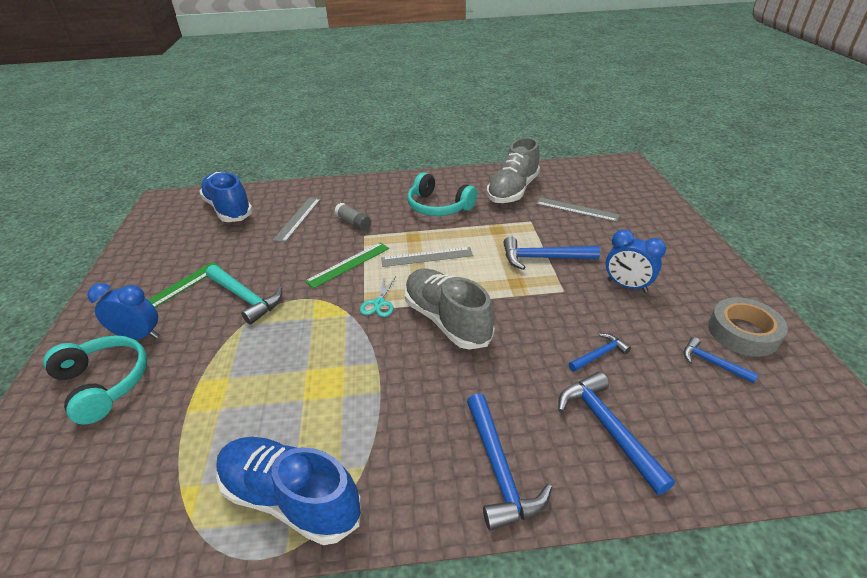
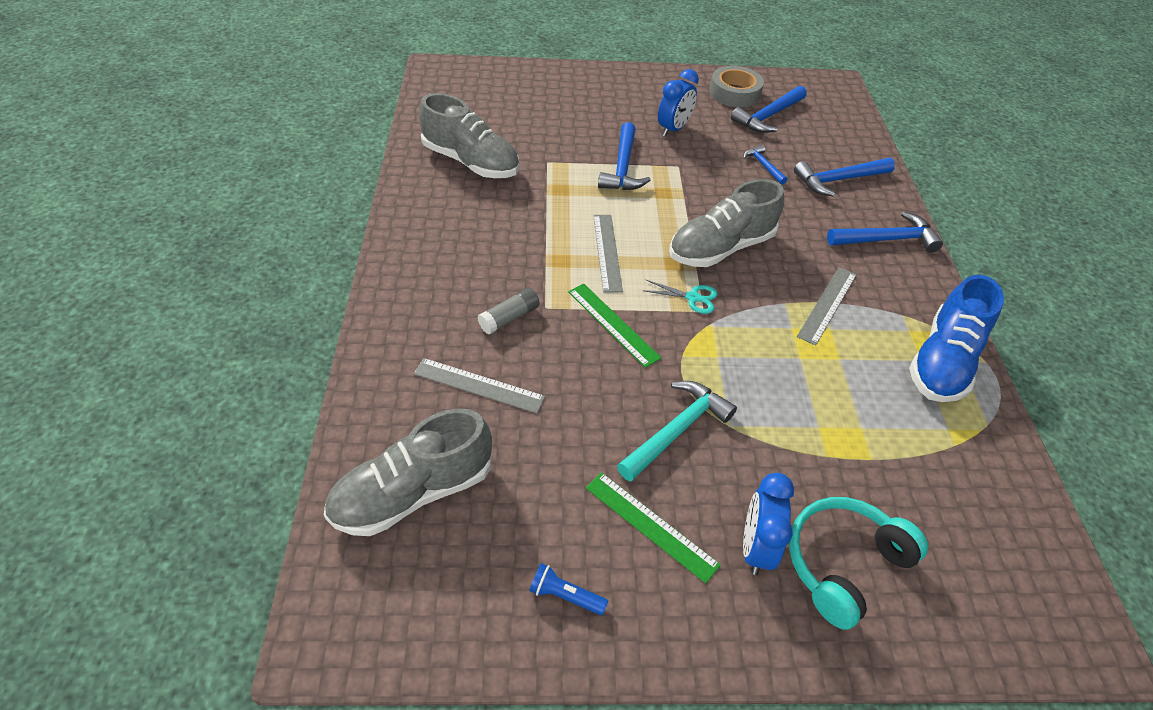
camera: 90 degrees left, 10 degrees up
(147, 261) = (565, 596): none -> blue flashlight
(229, 209) = (413, 493): blue shoe -> grey shoe
(438, 206) = (490, 230): turquoise headphones -> none
(576, 209) = (532, 125): grey ruler -> grey ruler (827, 305)
(712, 363) = (768, 116): blue hammer -> blue hammer, size x1.75

